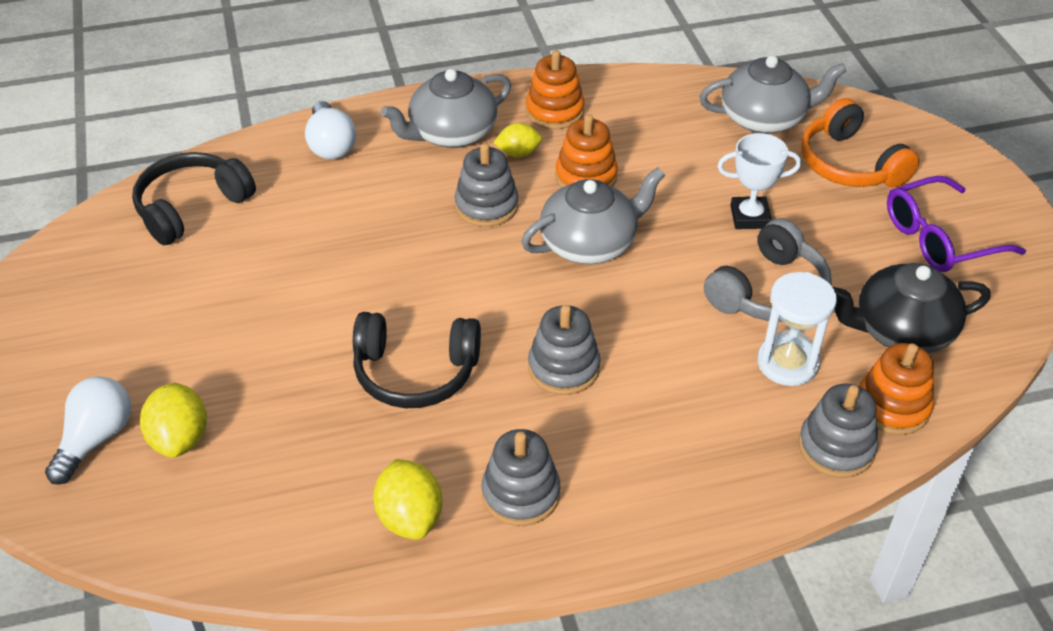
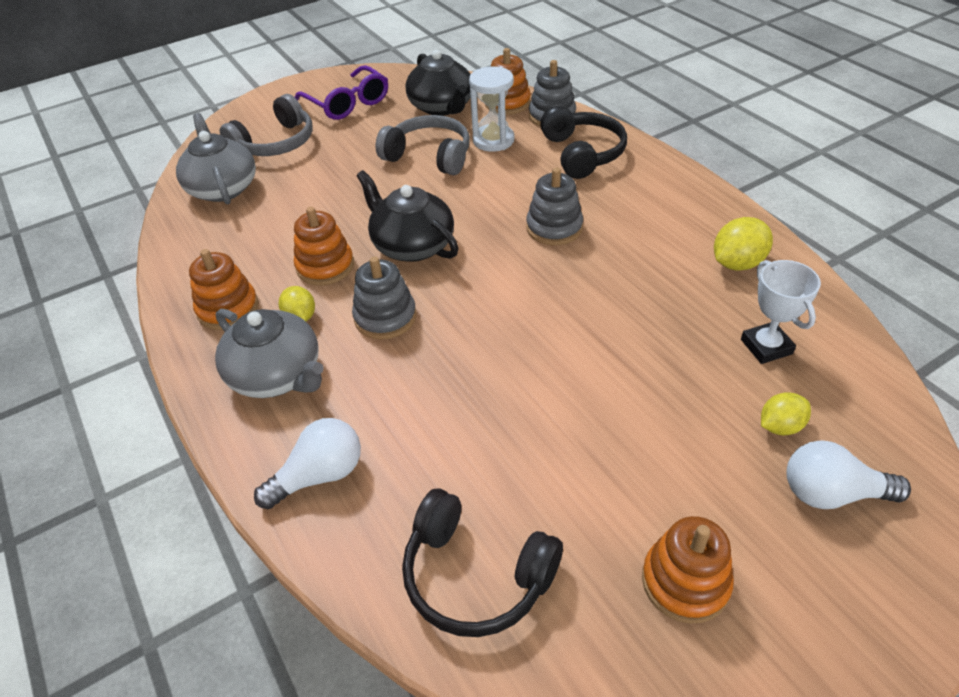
camera: 105 degrees left, 0 degrees up
(102, 313) = (685, 582): none -> orange stacking toy
(180, 438) = (780, 426): yellow lemon -> yellow lemon, size x0.66
(415, 372) = (607, 301): black headphones -> black headphones (582, 153)
(521, 494) = (677, 220): grey stacking toy -> none
(590, 243) = (412, 245): grey teapot -> black teapot
(750, 217) = (351, 176): white trophy -> white trophy (766, 346)
(850, 164) = (275, 143): orange headphones -> grey headphones

